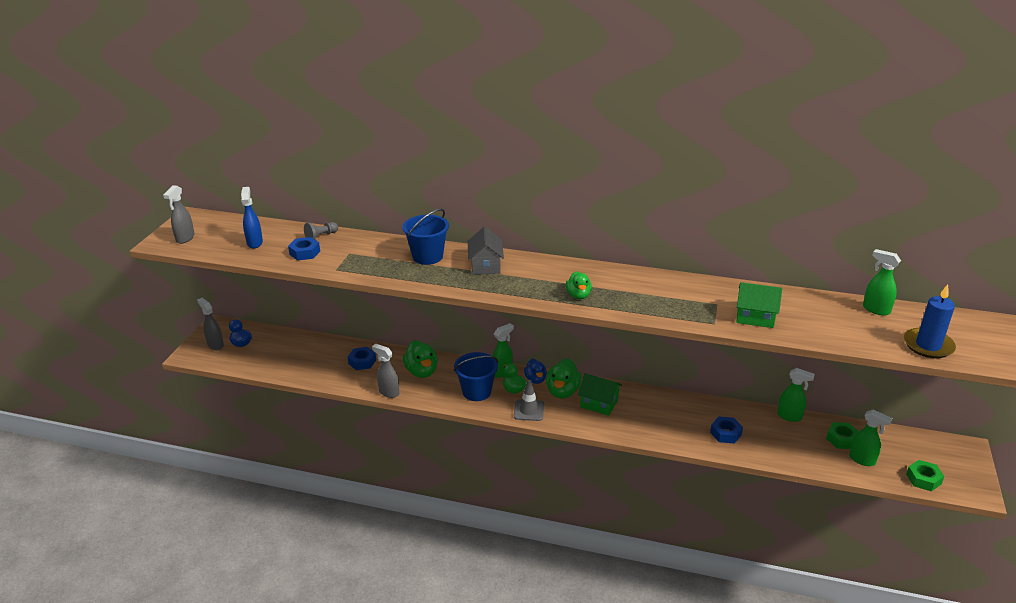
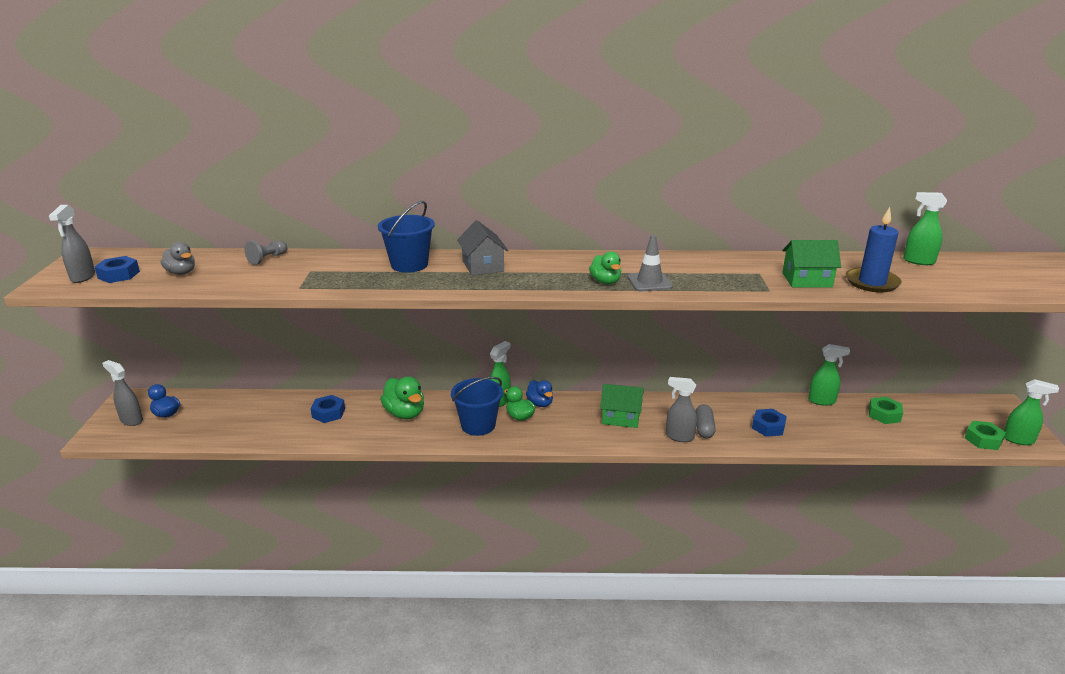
camera: 15 degrees left, 5 degrees down
(255, 243) = (181, 273): blue spray bottle -> grey duck
(305, 253) = (252, 276): blue nut -> blue nut (119, 275)
(389, 392) = (372, 441): grey spray bottle -> grey spray bottle (679, 437)
(529, 410) = (546, 436): grey traffic cone -> grey traffic cone (649, 282)
(562, 391) = (575, 411): green duck -> none
(667, 425) = (704, 428): none -> grey capsule
(862, 460) = (915, 431): green spray bottle -> green spray bottle (1018, 440)
(928, 345) = (993, 284): blue candle -> blue candle (872, 282)

